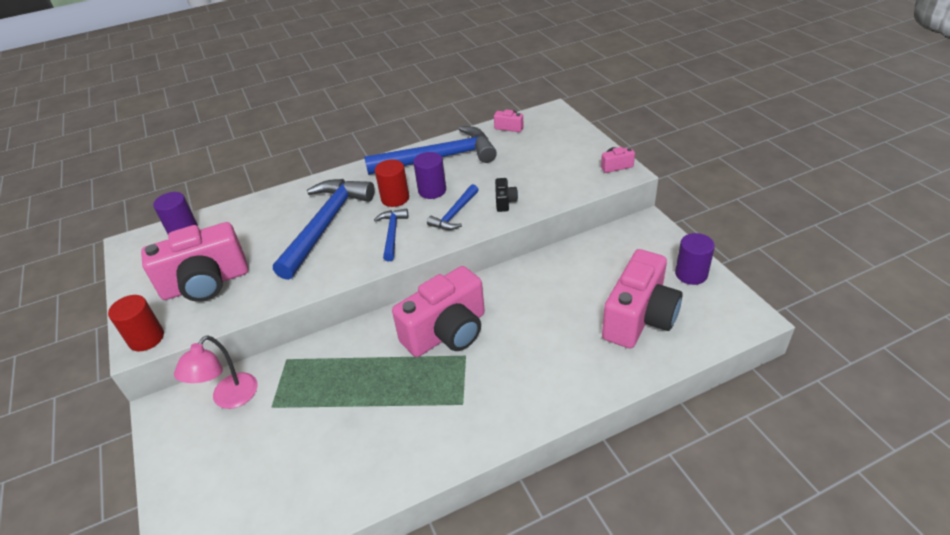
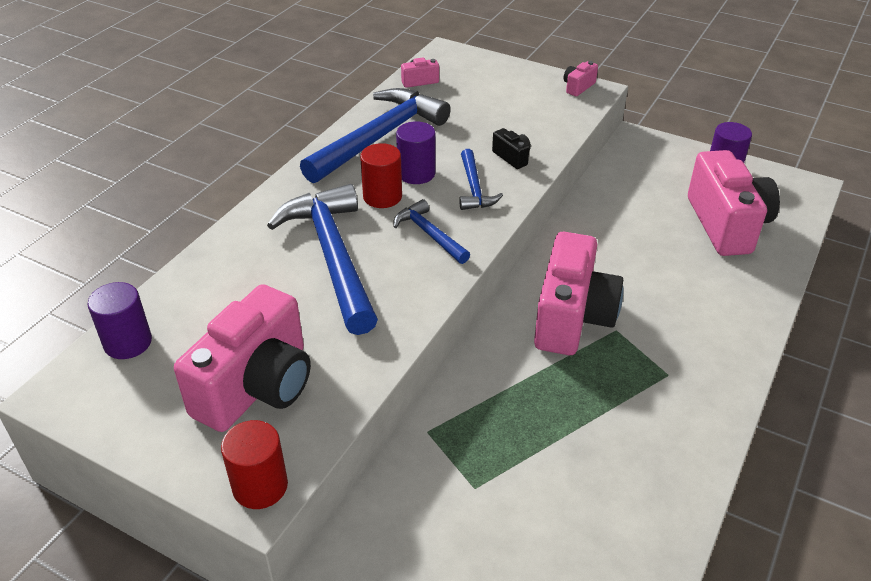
camera: 40 degrees left, 0 degrees up
(229, 399) = (412, 509): pink lamp -> none

